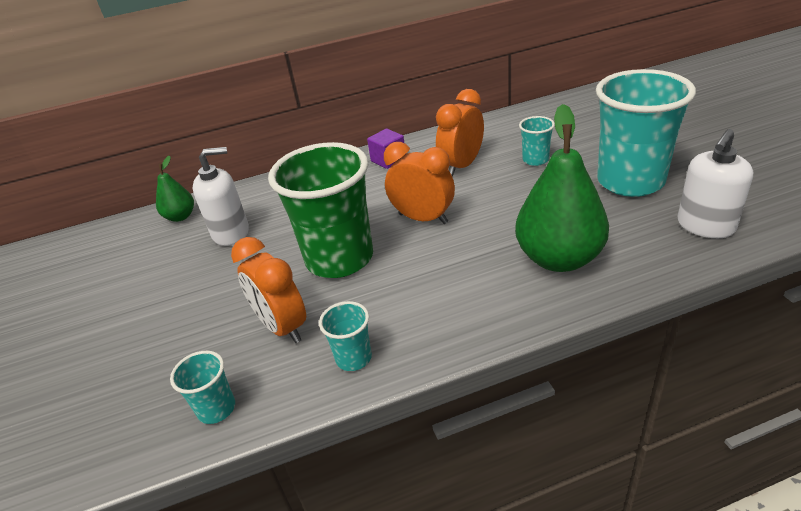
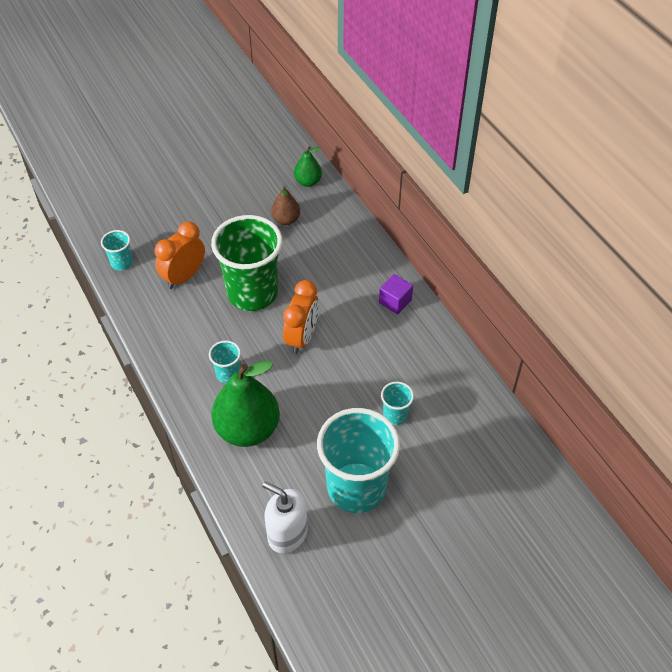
camera: 75 degrees right, 15 degrees up
(231, 233) = (286, 220): white soap dispenser -> brown pear
(353, 358) = (155, 319): turquoise cup -> turquoise cup (228, 374)
(462, 166) = (384, 358): orange clock -> none

